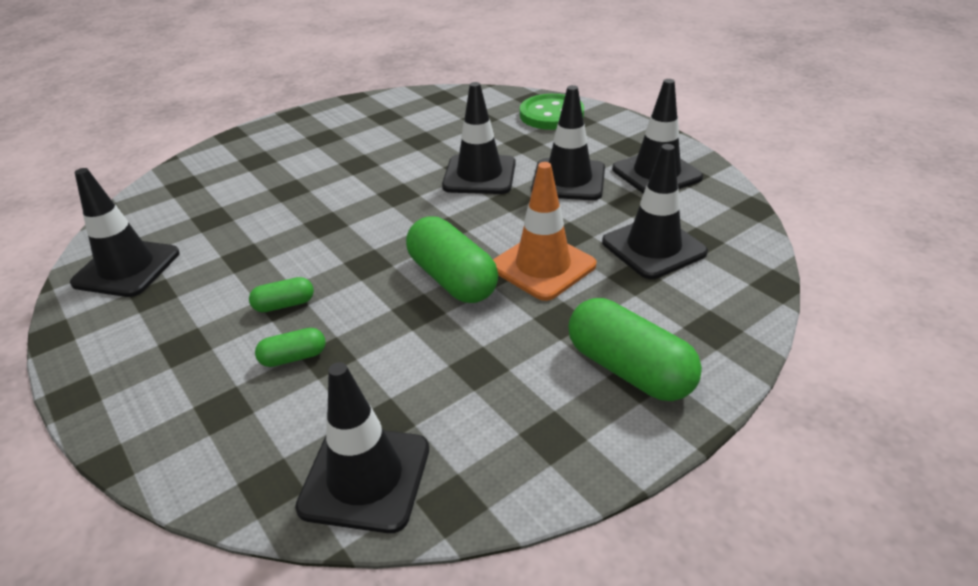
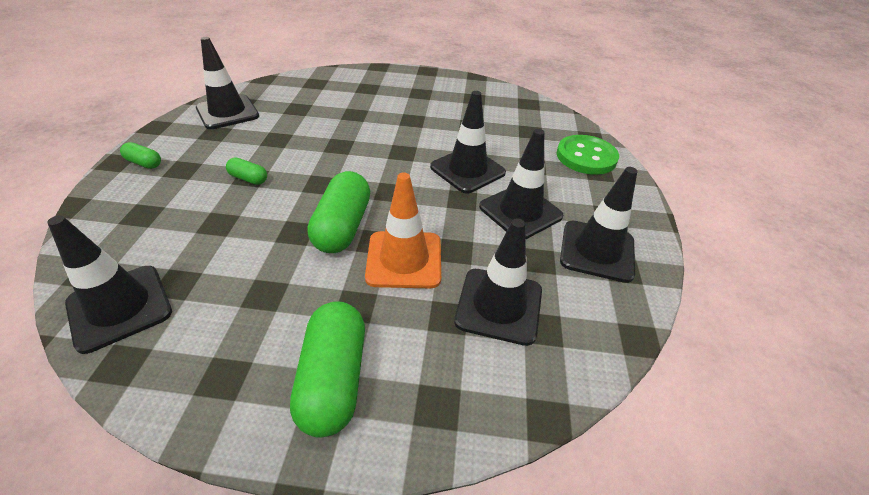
camera: 40 degrees right, 5 degrees up
(293, 357) = (205, 211): green capsule -> green capsule (144, 163)

